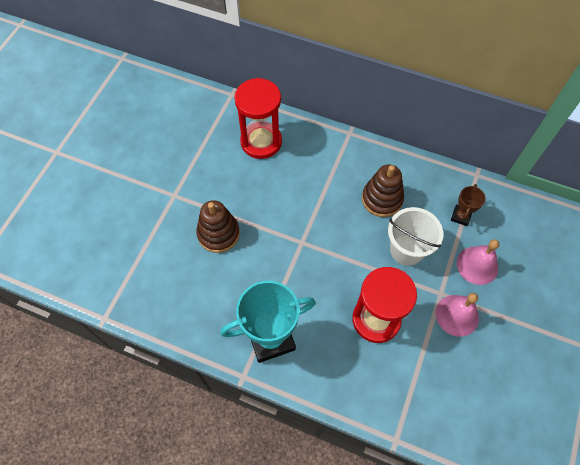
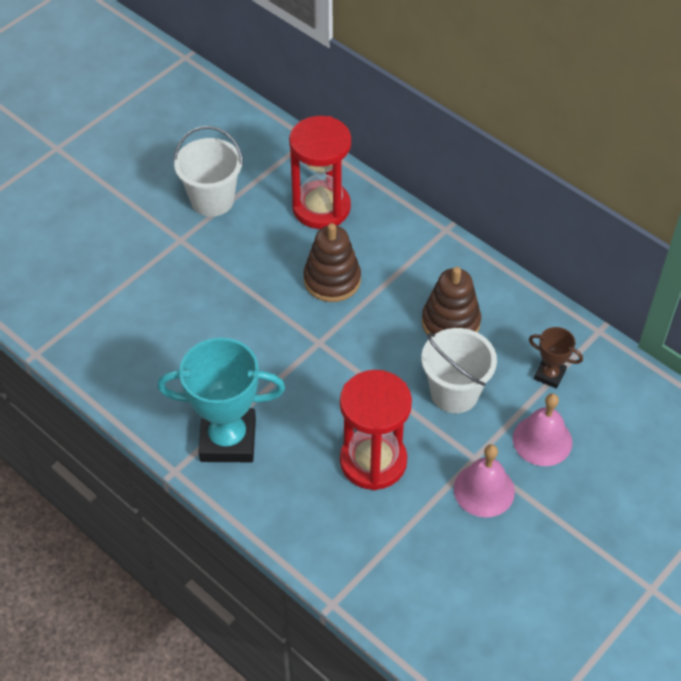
camera: 20 degrees right, 10 degrees down
(184, 158) = (212, 200): none -> white bucket
(218, 234) = (216, 301): brown stacking toy -> brown stacking toy (332, 280)
(461, 216) = (549, 375): brown trophy -> brown trophy turned 75 degrees clockwise

